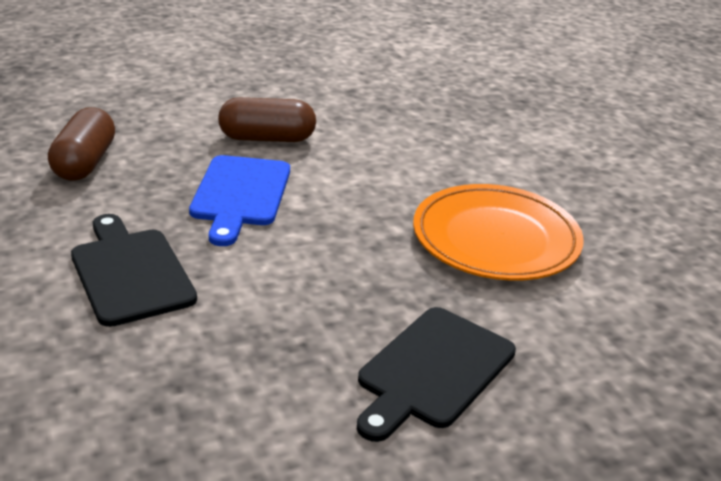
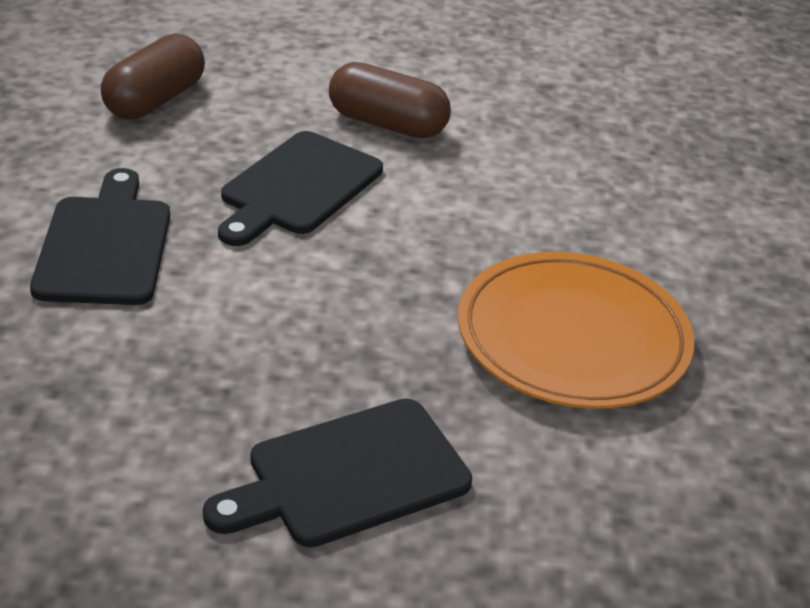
camera: 25 degrees right, 5 degrees up
(240, 195) = (297, 187): blue cutting board -> black cutting board

